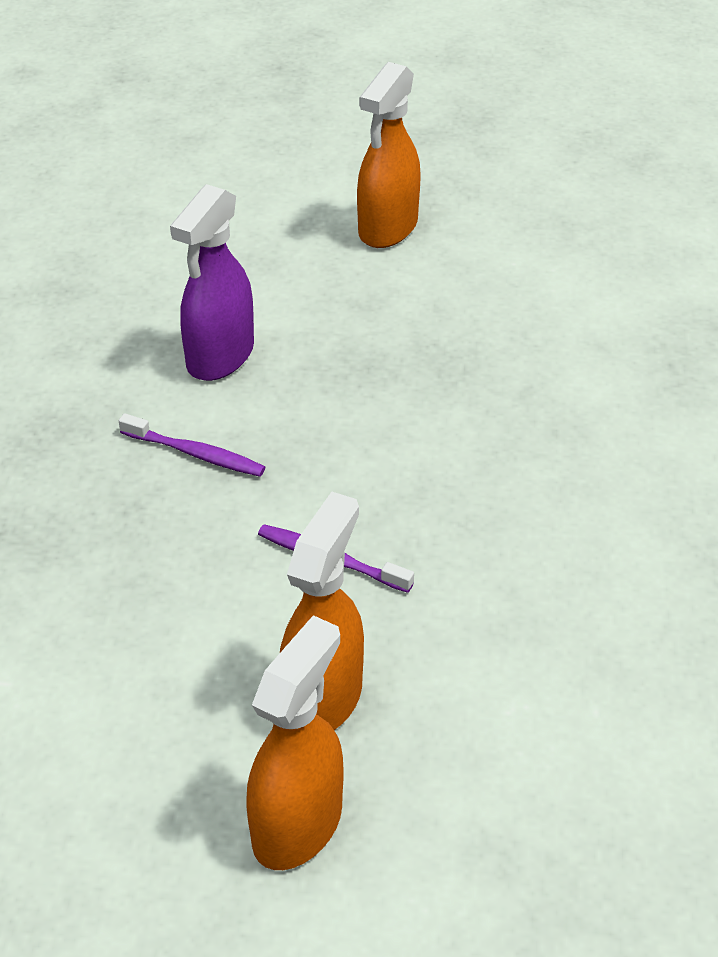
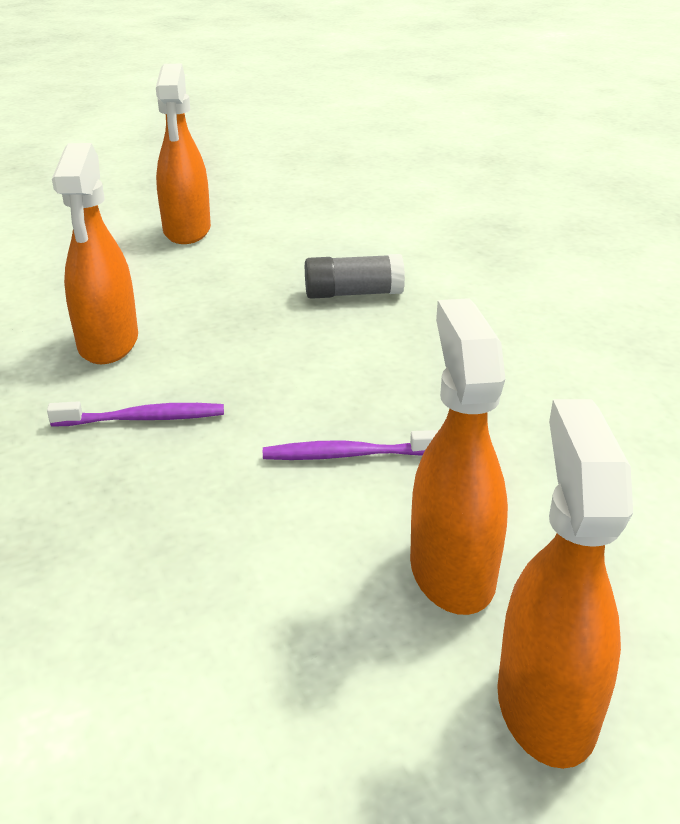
camera: 30 degrees left, 10 degrees down
(220, 357) = (108, 344): purple spray bottle -> orange spray bottle
(485, 376) = (353, 293): none -> grey glue stick

